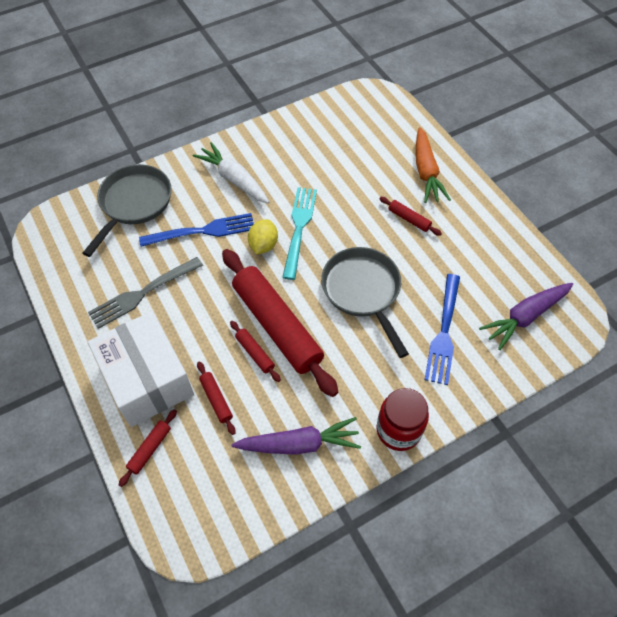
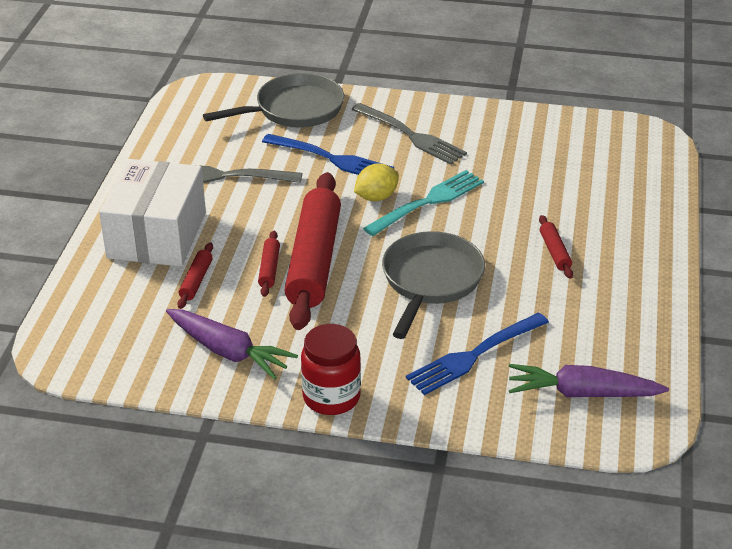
camera: 40 degrees right, 20 degrees down
(150, 449) = (103, 281): red rolling pin -> none
(234, 179) = (410, 135): white carrot -> grey fork
(426, 172) = (626, 224): orange carrot -> none

